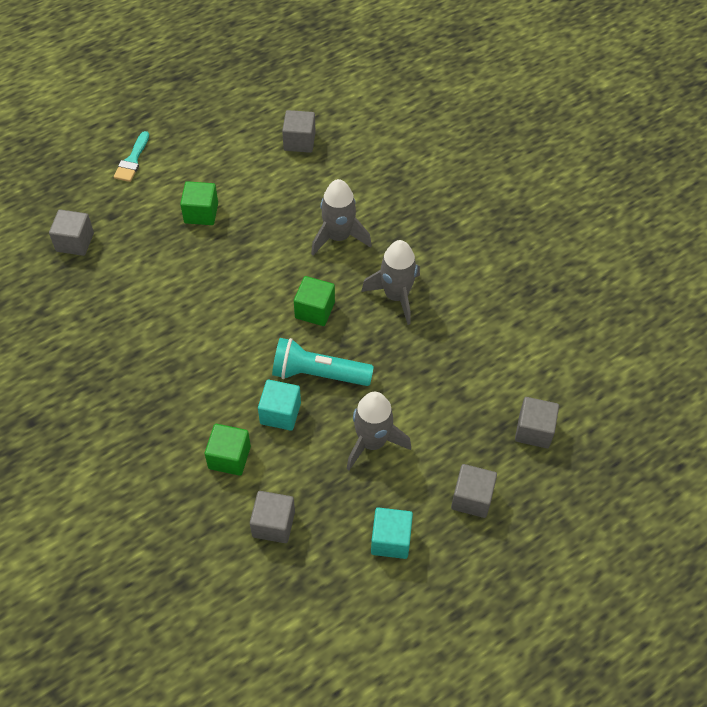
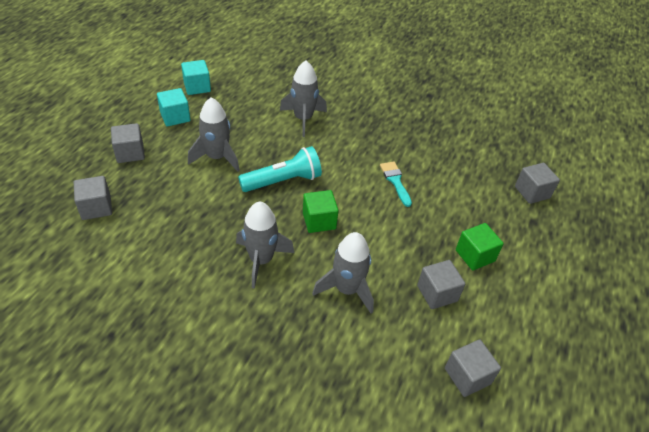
camera: 145 degrees right, 10 degrees down
(132, 160) = (577, 274): turquoise brush -> turquoise brush (395, 181)
(229, 457) = (303, 119): green cube -> grey rocket
(273, 524) = (251, 101): grey cube -> grey cube (437, 293)
(280, 413) = (290, 150): turquoise cube -> turquoise cube (197, 87)

